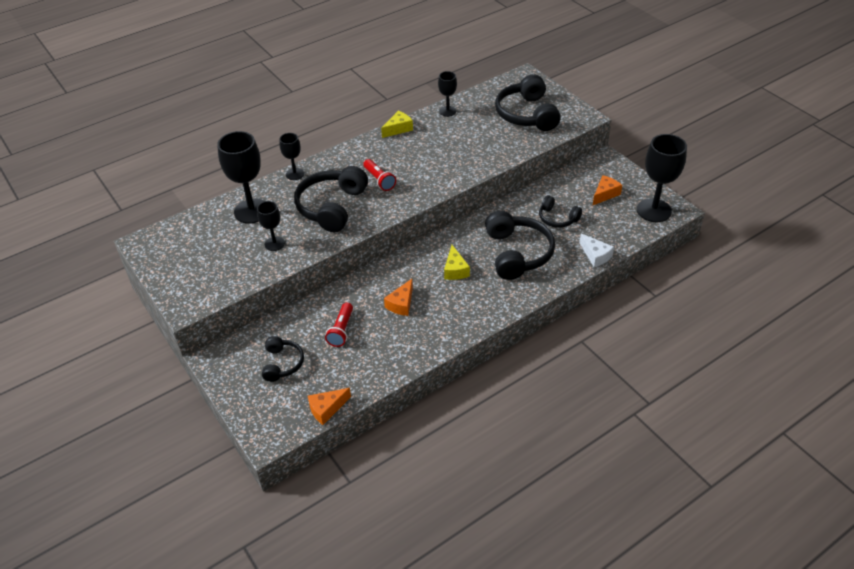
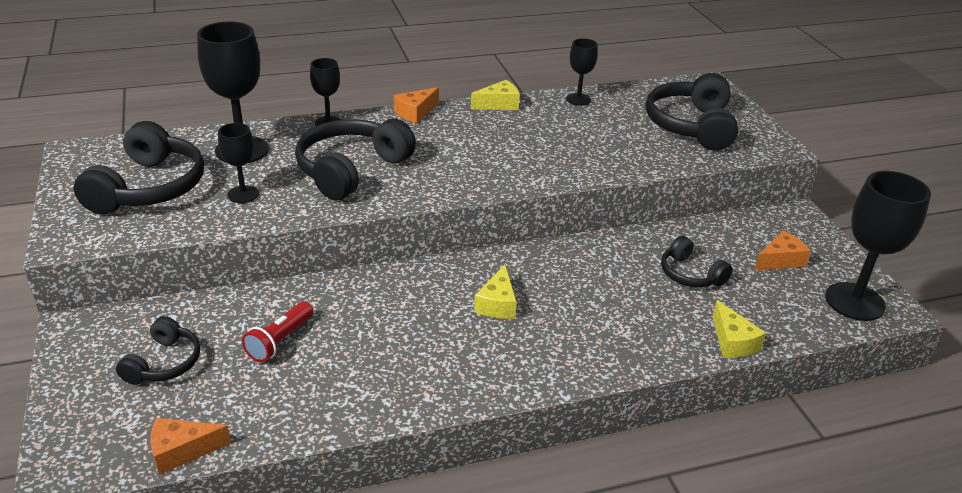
camera: 15 degrees right, 10 degrees down
(379, 180) = (437, 154): red flashlight -> none
(401, 304) = (390, 329): orange cheese -> orange cheese (415, 113)
(517, 253) = (605, 306): black headphones -> black headphones (149, 188)
(595, 256) = (732, 342): white cheese -> yellow cheese

